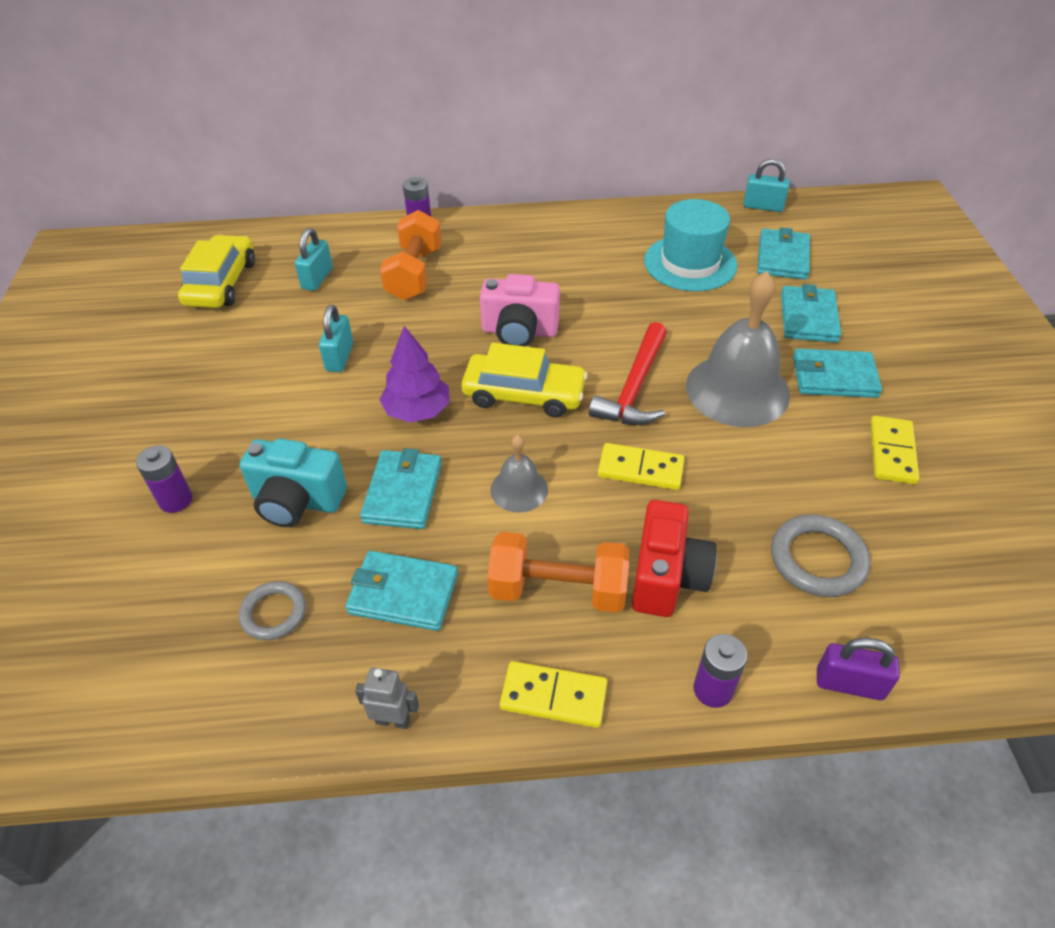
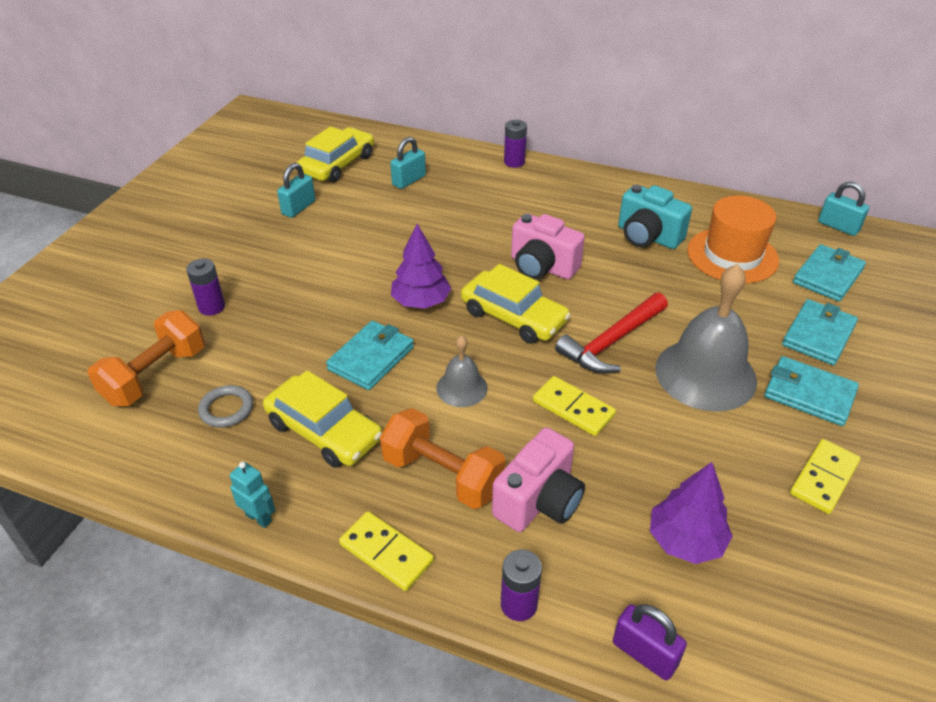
camera: 25 degrees right, 5 degrees down
(297, 501) = (291, 337): turquoise camera -> turquoise camera (647, 236)
(340, 357) = (388, 243): turquoise padlock -> turquoise padlock (298, 208)
(393, 720) = (259, 518): grey robot -> turquoise robot
(403, 593) = (324, 431): turquoise wallet -> yellow car
(414, 274) = (486, 198): orange dumbbell -> orange dumbbell (155, 376)
(667, 577) = (539, 501): red camera -> pink camera
(690, 263) = (732, 255): turquoise hat -> orange hat
(817, 559) = (685, 540): grey ring -> purple tree

